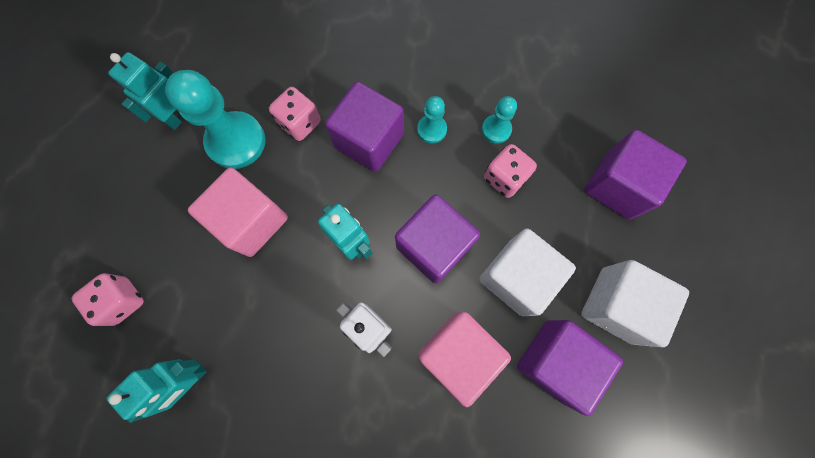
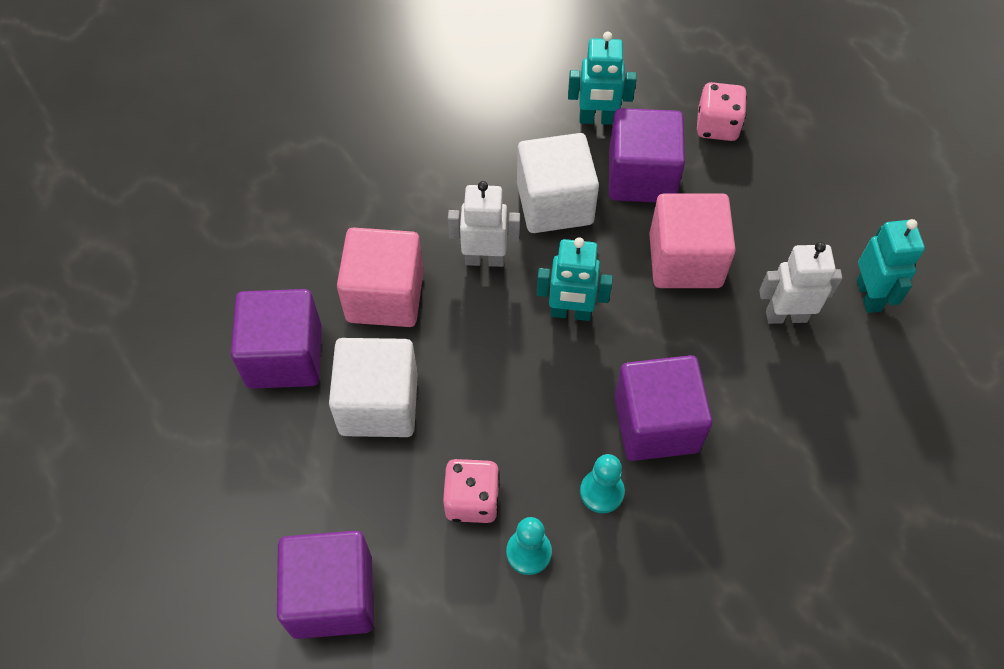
camera: 140 degrees right, 15 degrees down
(191, 380) = (597, 119): turquoise robot -> turquoise robot turned 90 degrees counterclockwise
(236, 141) = (786, 316): turquoise pawn -> white robot
(300, 123) = (746, 384): pink dice -> none
(433, 246) = (488, 370): purple cube -> purple cube (641, 176)
(616, 305) = (252, 454): white cube -> white cube (555, 203)

